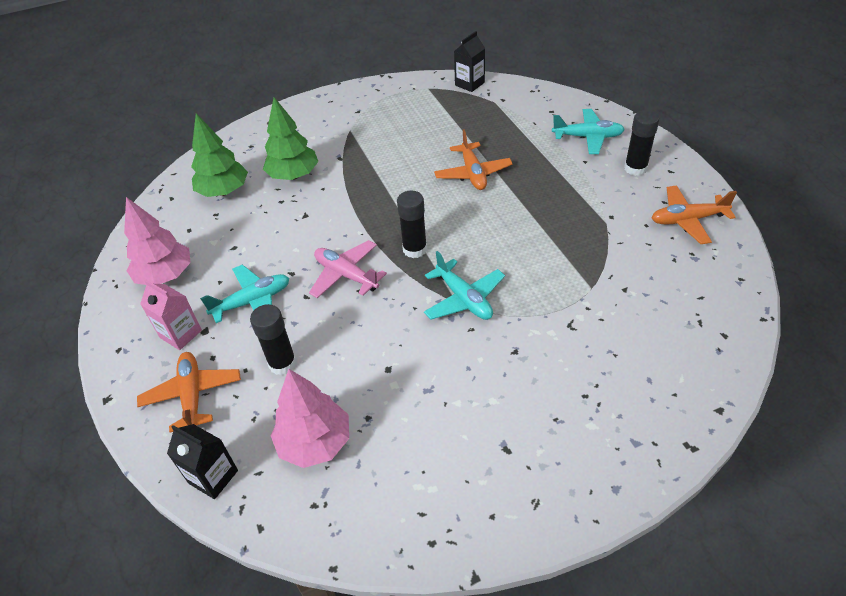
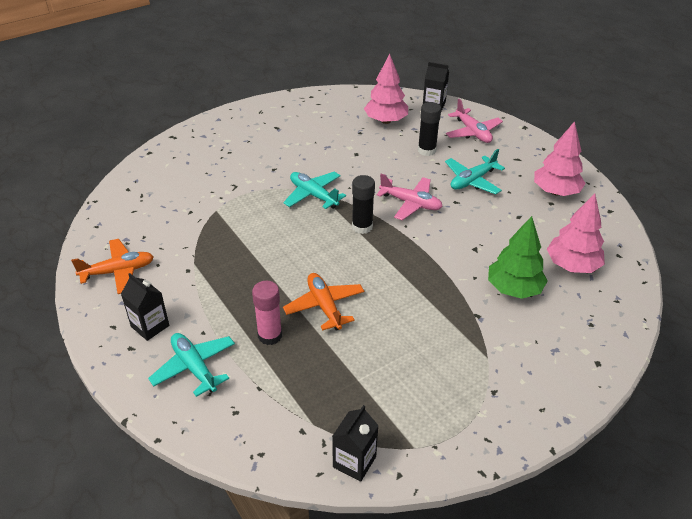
camera: 165 degrees right, 5 degrees down
(181, 334) = (508, 159): pink carton -> none
(192, 395) = (473, 132): orange plane -> pink plane
(224, 191) = (572, 266): green tree -> pink tree
(524, 155) = (270, 335): none -> pink glue stick
(587, 137) = (194, 367): turquoise plane -> turquoise plane turned 60 degrees clockwise
(635, 168) = (150, 326): black glue stick -> black carton

